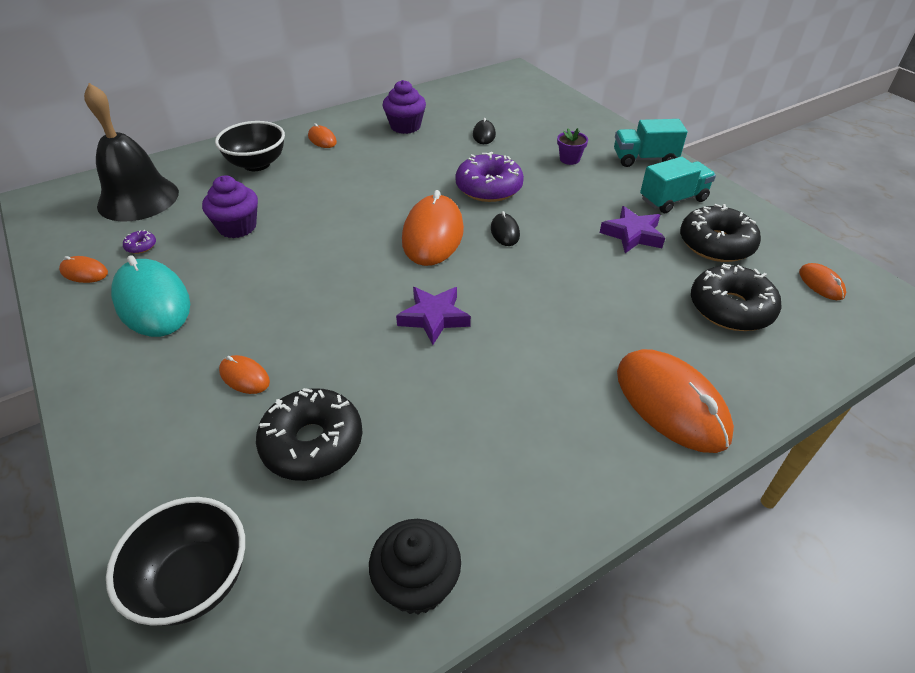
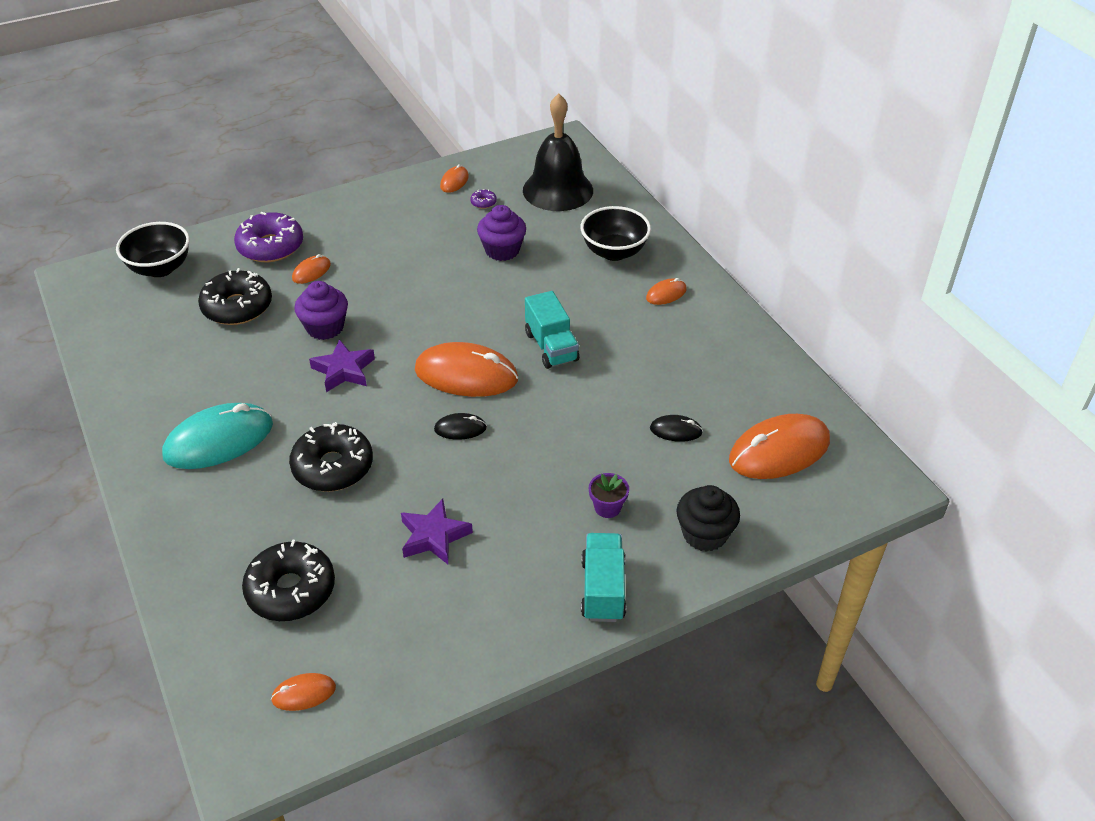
camera: 95 degrees right, 0 degrees up
(152, 302) = (408, 219): turquoise mouse -> turquoise mouse (219, 440)
(405, 126) = (698, 360): purple cupcake -> purple cupcake (325, 327)
(417, 583) = (114, 353): black cupcake -> black cupcake (704, 534)
(489, 188) = (548, 424): purple donut -> purple donut (270, 246)
(671, 403) = (193, 508): orange mouse -> orange mouse (779, 451)
(673, 200) = (498, 595): turquoise truck -> turquoise truck (551, 347)
(716, 244) = (399, 612): black donut -> black donut (333, 467)

